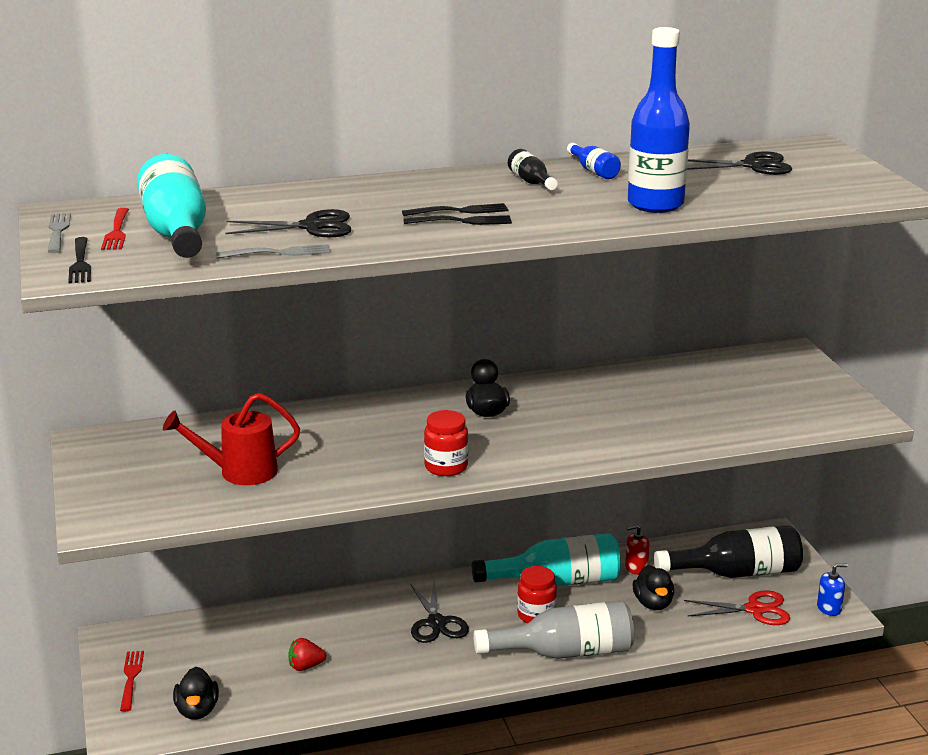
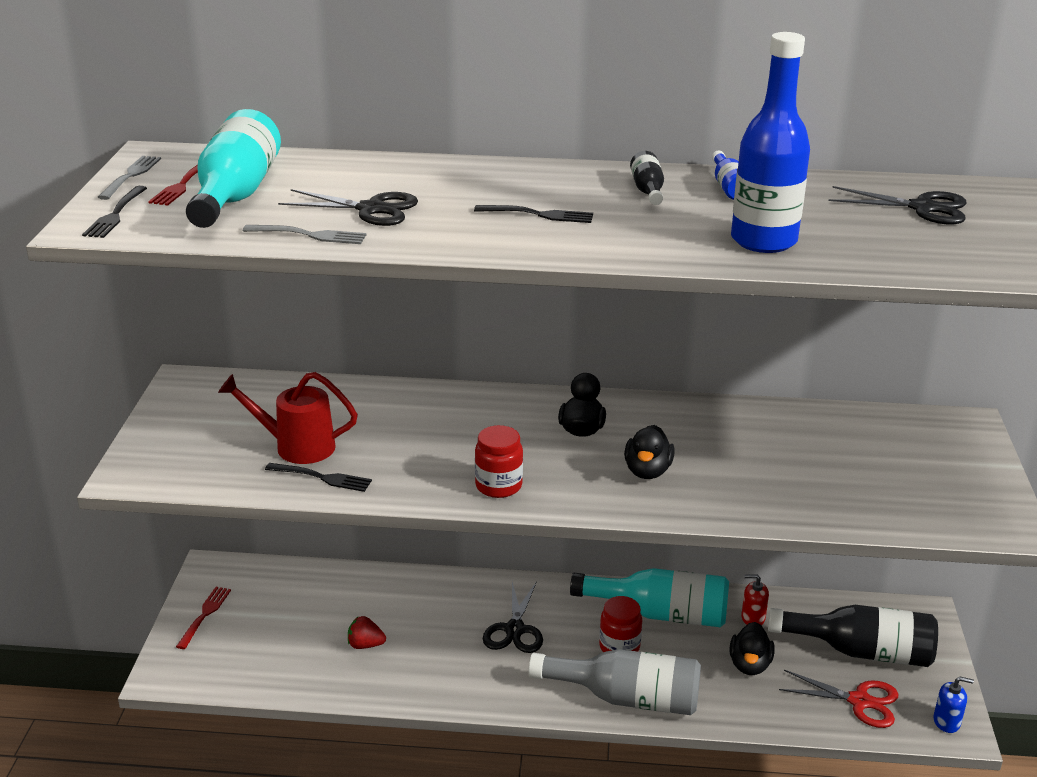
camera: 20 degrees right, 5 degrees up
(197, 710) = (242, 665): black duck -> black duck (647, 471)
(461, 221) = (529, 228): black fork -> black fork (321, 478)

